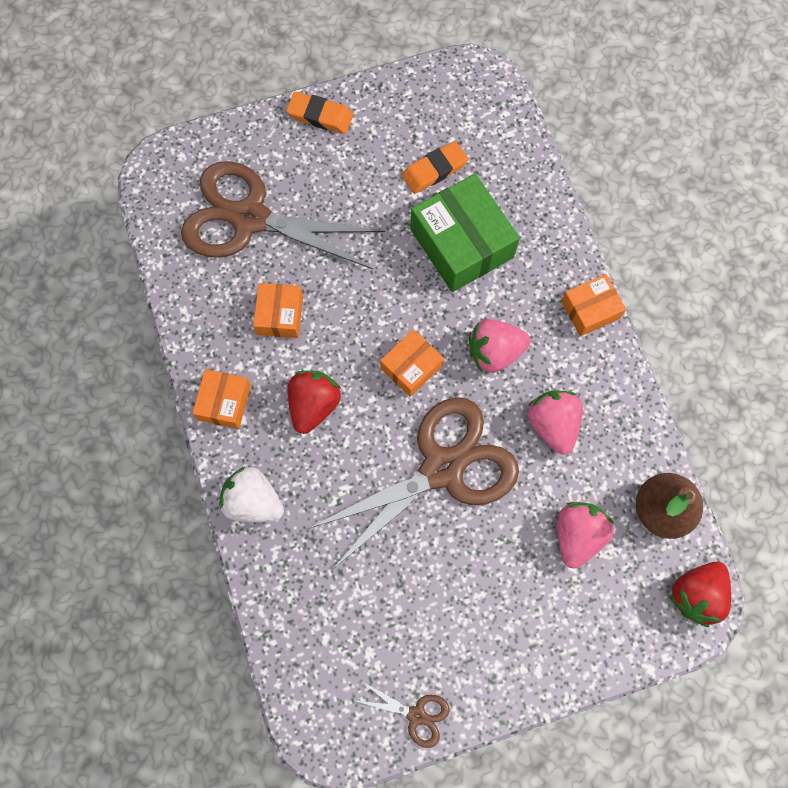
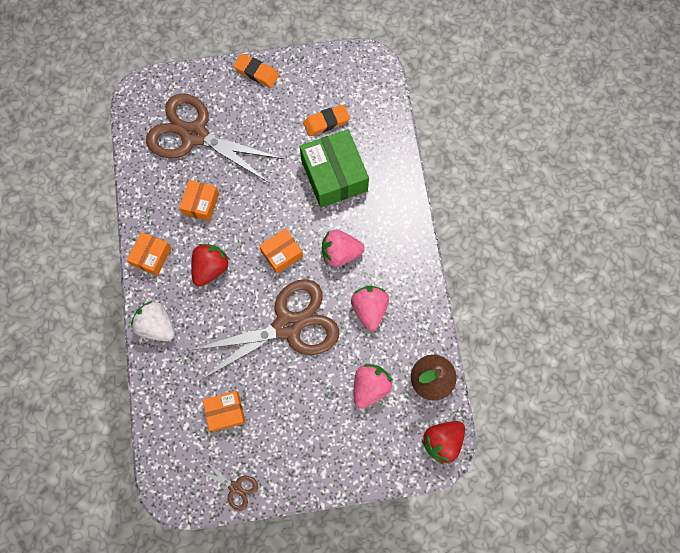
camera: 10 degrees right, 0 degrees up
(590, 310) = (412, 235): orange box -> orange box (225, 412)

